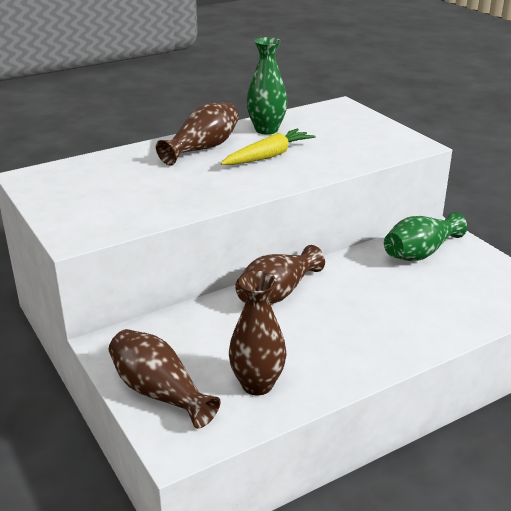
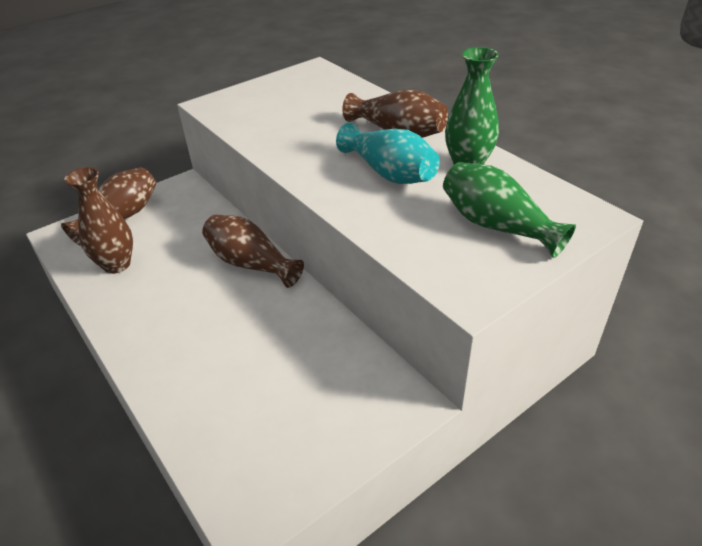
camera: 85 degrees right, 10 degrees up
(268, 156) = (389, 173): yellow carrot -> turquoise vase
(420, 253) = (345, 379): green vase -> green vase (496, 226)

